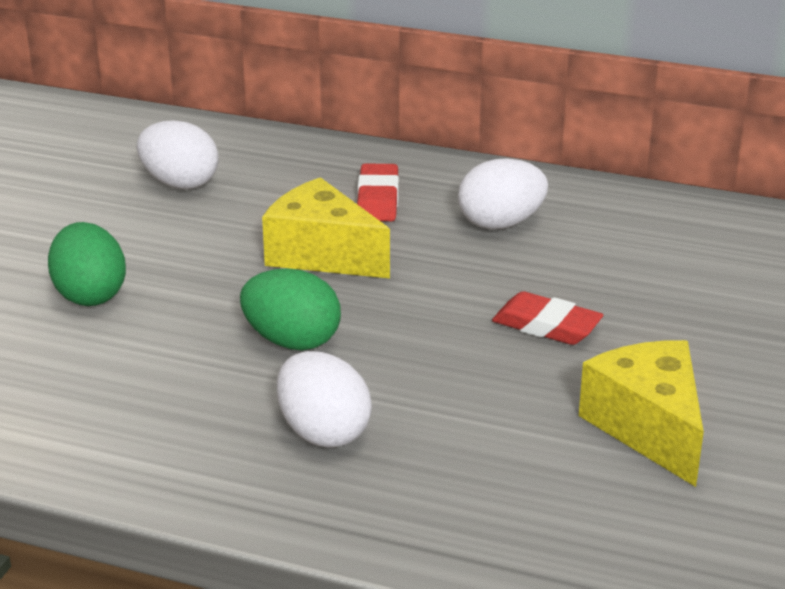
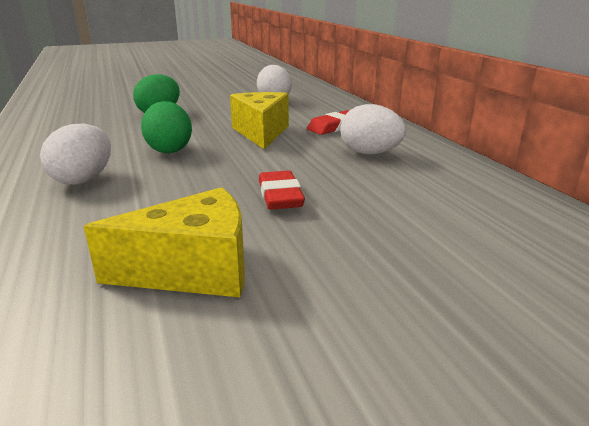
camera: 50 degrees right, 5 degrees down
(648, 428) = (194, 270): yellow cheese -> yellow cheese turned 45 degrees clockwise

